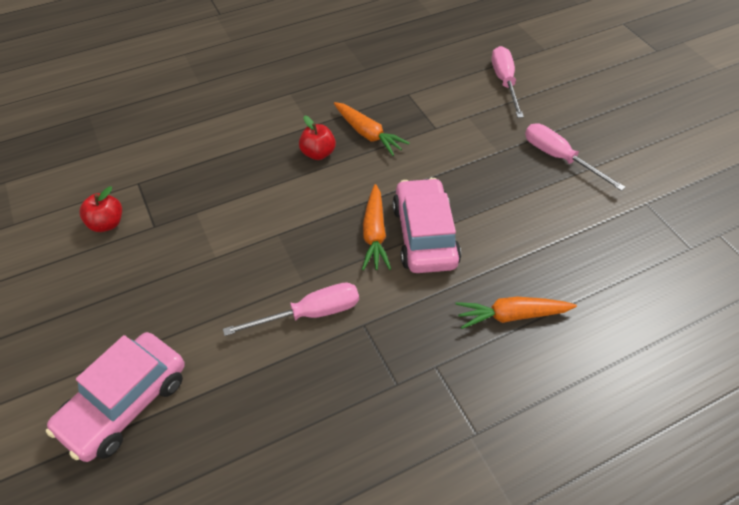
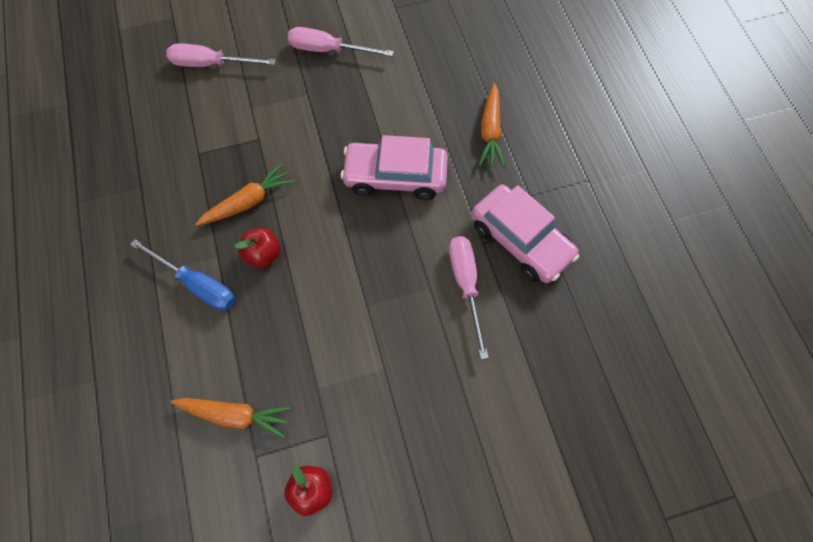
camera: 80 degrees left, 15 degrees up
(125, 403) = (539, 456): pink car -> pink car (521, 240)
(283, 119) = (197, 284): none -> blue screwdriver
(374, 234) = (385, 217): orange carrot -> orange carrot (235, 415)
(559, 158) = (328, 50): pink screwdriver -> pink screwdriver turned 45 degrees clockwise

